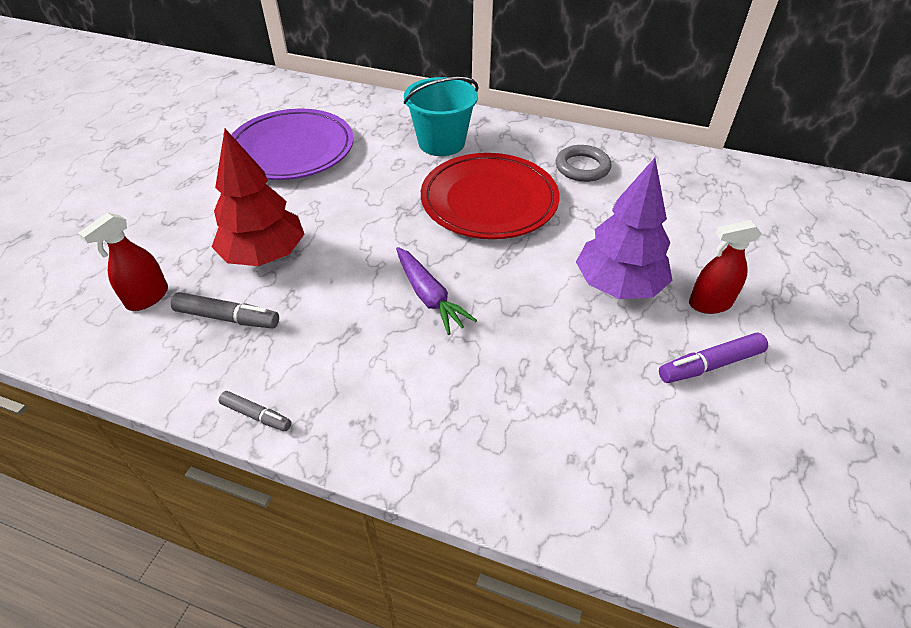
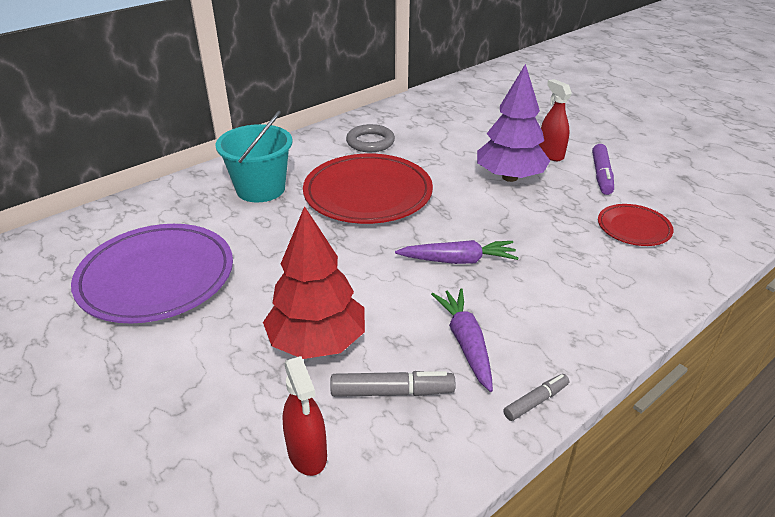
camera: 60 degrees left, 10 degrees down
(228, 318) = (392, 392): grey marker -> grey marker turned 45 degrees clockwise
(310, 342) = (466, 343): none -> purple carrot
(611, 427) = (633, 228): none -> red plate
(709, 304) = (550, 154): red spray bottle -> red spray bottle turned 135 degrees clockwise

